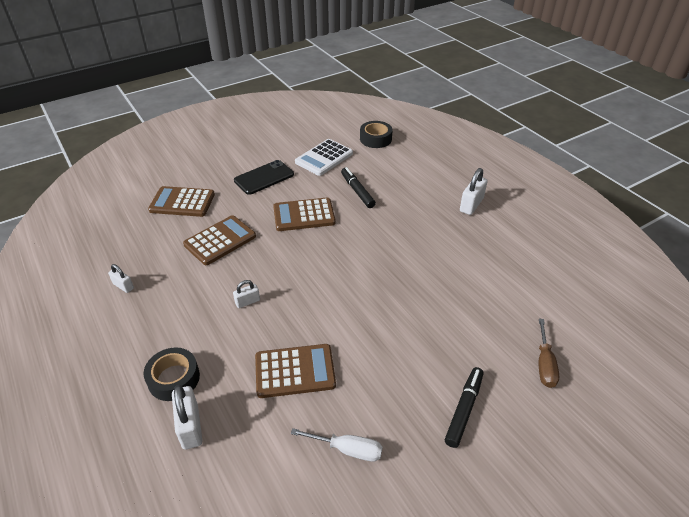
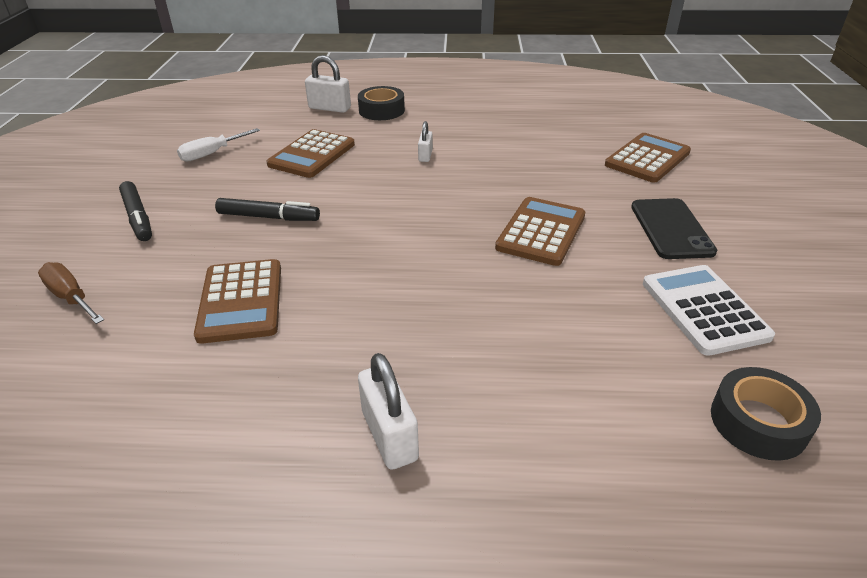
camera: 125 degrees right, 5 degrees down
(123, 286) = (520, 109): white padlock -> none
(220, 240) = (543, 164): brown calculator -> brown calculator (241, 301)
(357, 191) = (562, 304): black marker -> black marker (268, 217)

